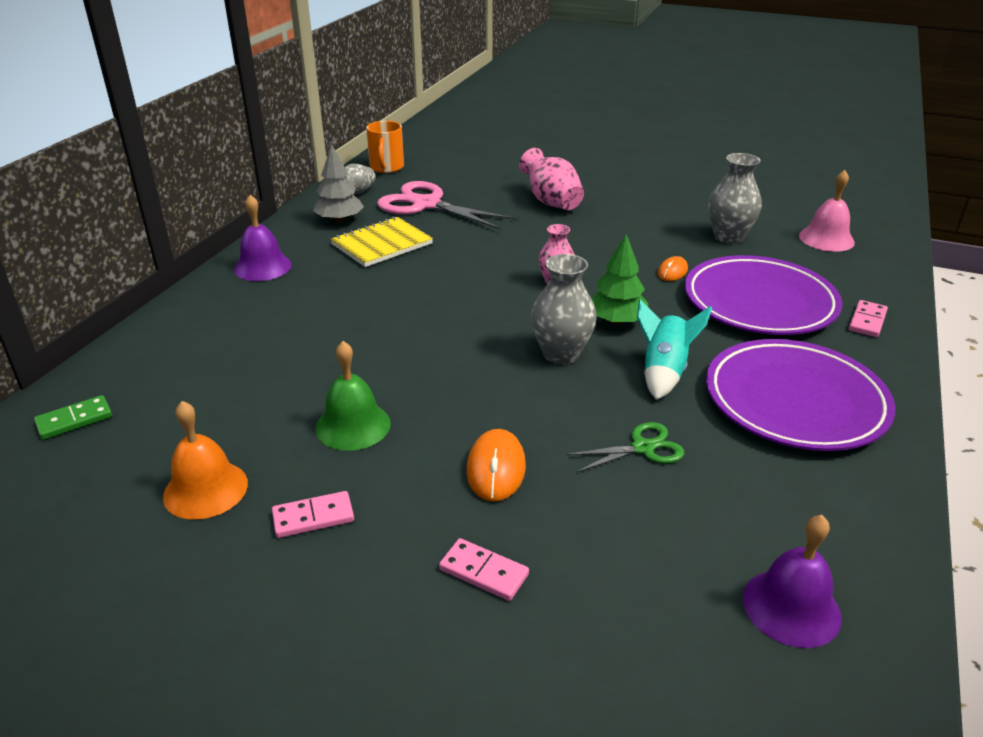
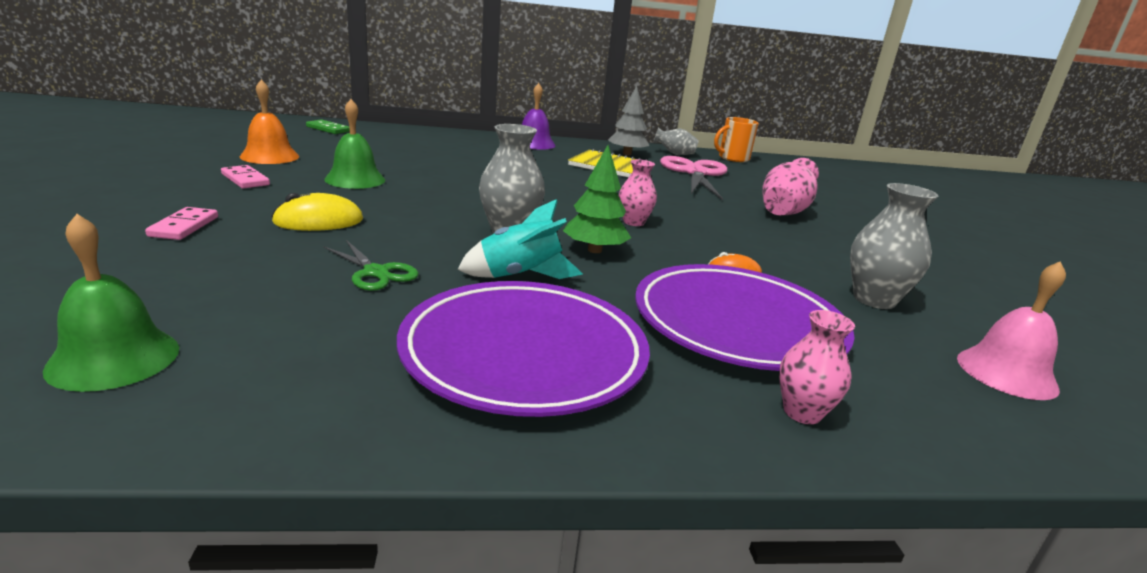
camera: 60 degrees right, 10 degrees down
(496, 469) = (318, 221): orange mouse -> yellow mouse
(791, 607) = (114, 358): purple bell -> green bell
(867, 321) = (802, 412): pink domino -> pink vase

